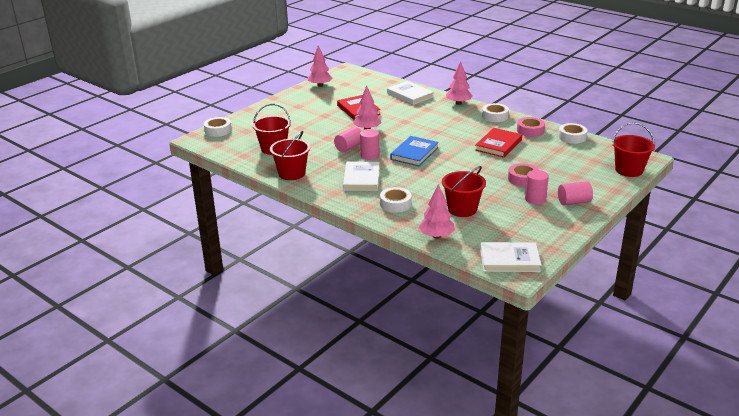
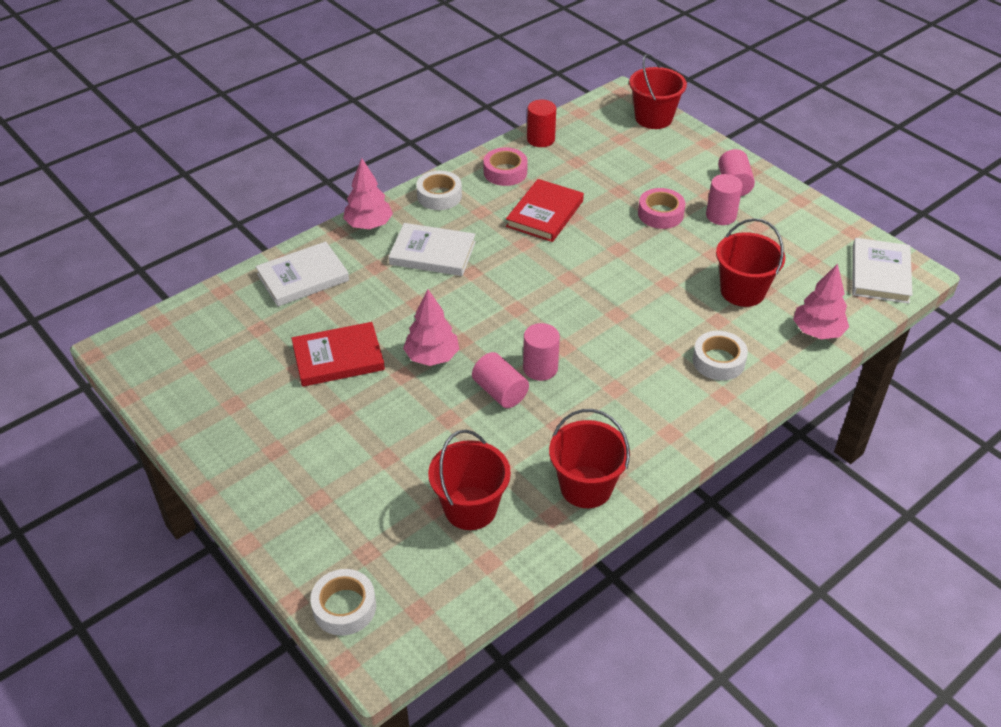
camera: 80 degrees left, 15 degrees up
(320, 85) = (181, 402): pink tree -> none
(361, 179) = (625, 390): white book -> white book (432, 253)
(414, 153) = (548, 311): blue book -> none
(498, 145) = (545, 214): red book -> red book turned 75 degrees clockwise
(572, 137) = (540, 139): white tape -> red cylinder

